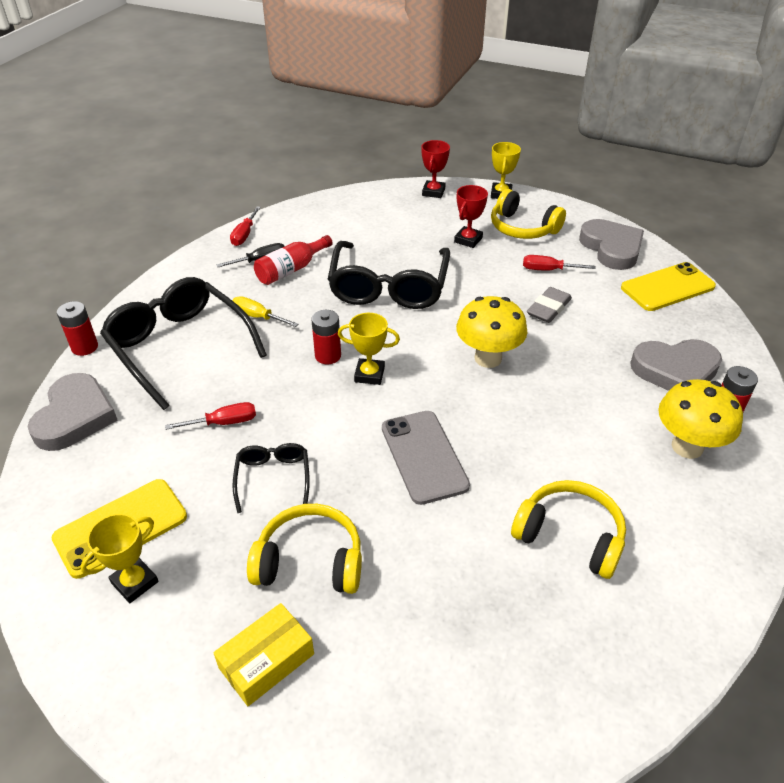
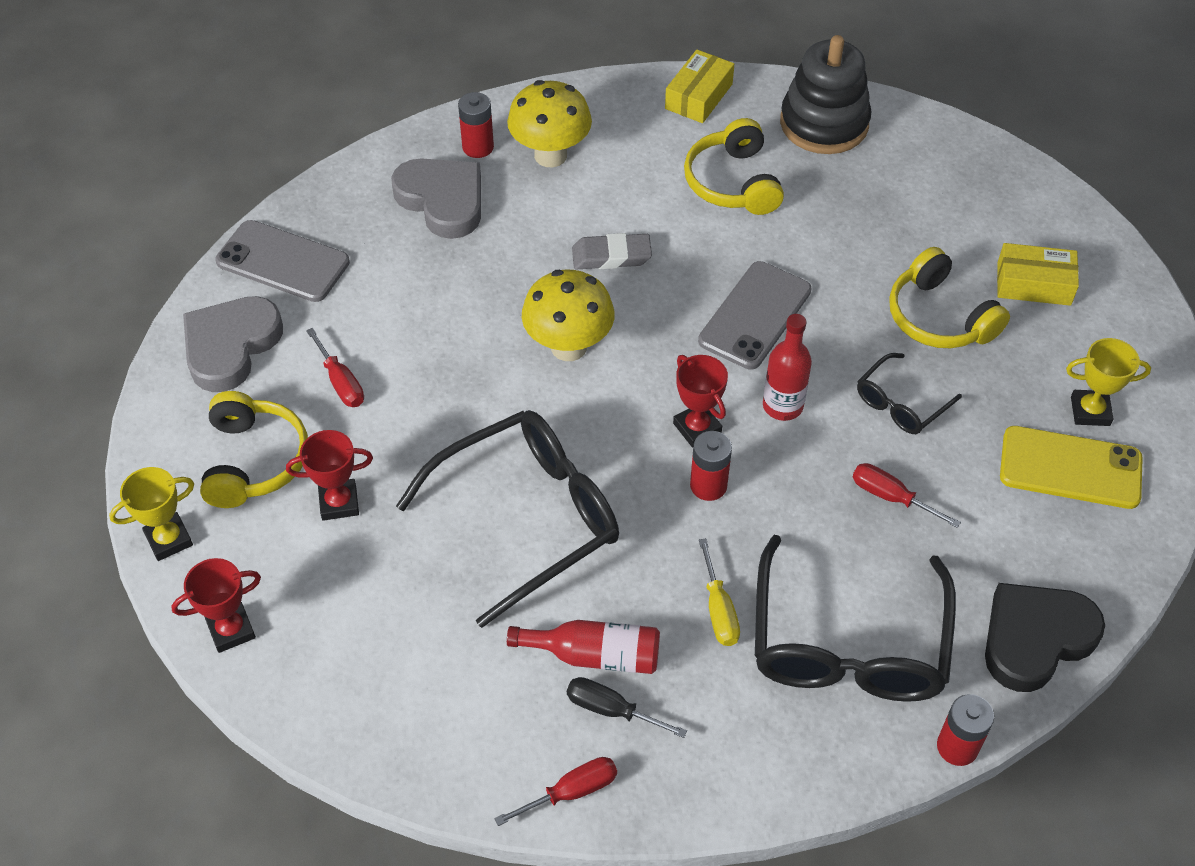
camera: 130 degrees left, 10 degrees up
(75, 416) = (1035, 638): grey heart -> black heart
(340, 420) = (782, 406): none -> red bottle
(369, 374) = (697, 428): yellow trophy -> red trophy
(548, 308) = (425, 342): grey eraser -> grey eraser (611, 256)
(597, 662) = (824, 123): none -> black stacking toy
(667, 287) = (282, 262): yellow phone -> grey phone
(704, 588) = (699, 96): none -> yellow box

